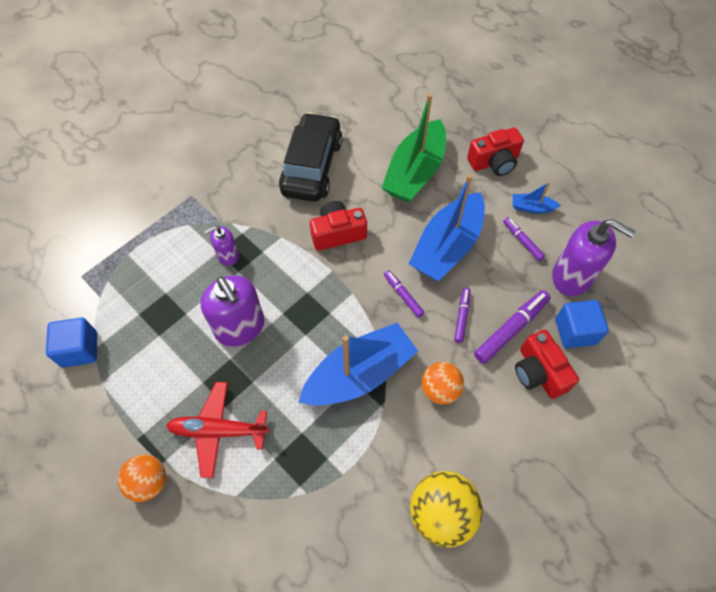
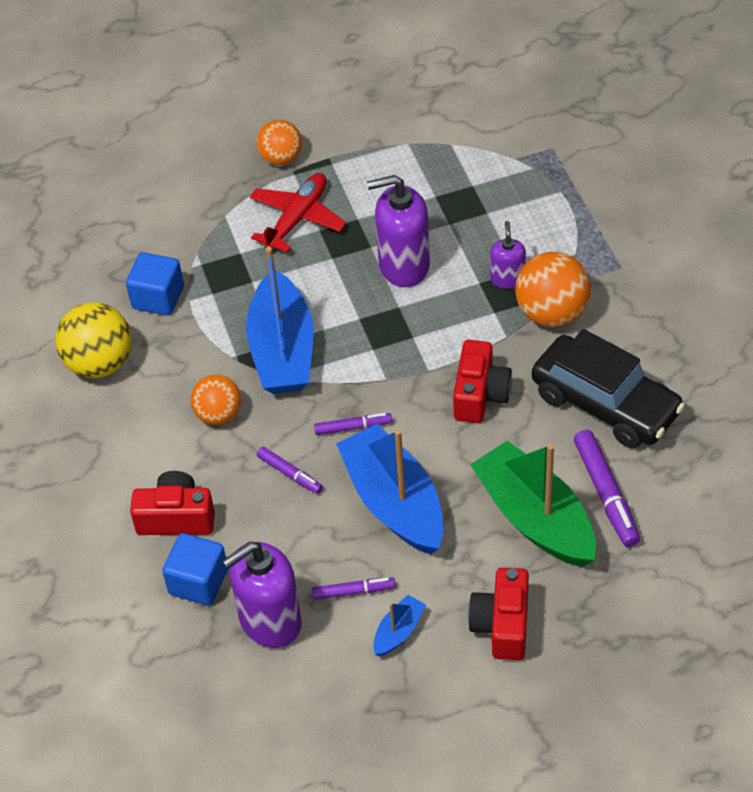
camera: 120 degrees right, 10 degrees down
(80, 349) = (456, 133): blue cube -> blue cube (158, 298)
(249, 219) = (552, 313): none -> orange ball
(510, 329) = (243, 516): purple marker -> purple marker (606, 493)

